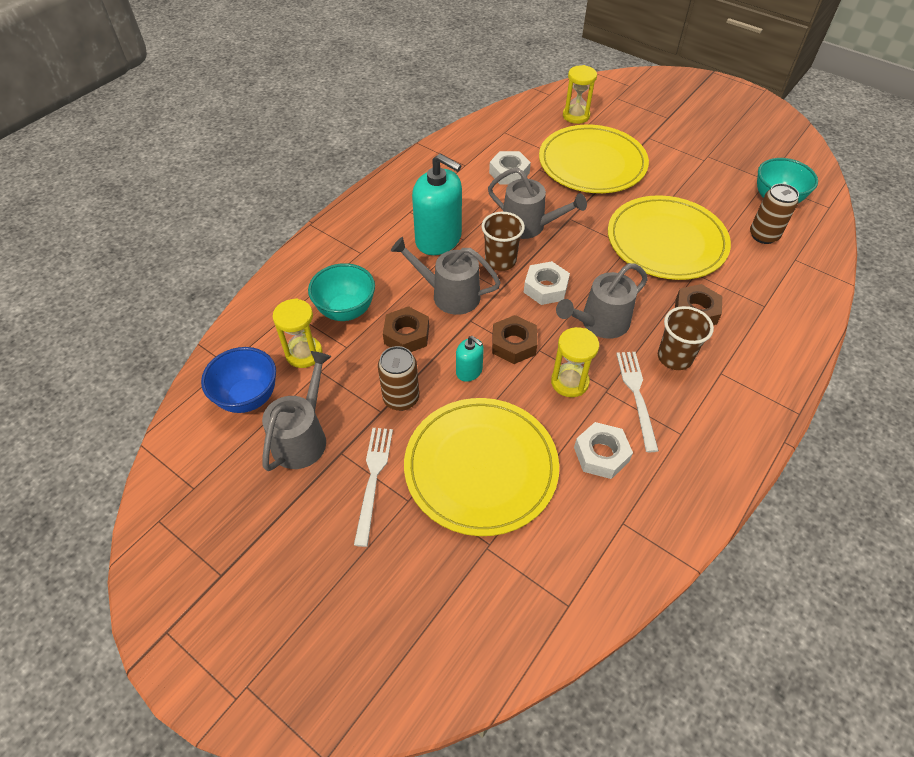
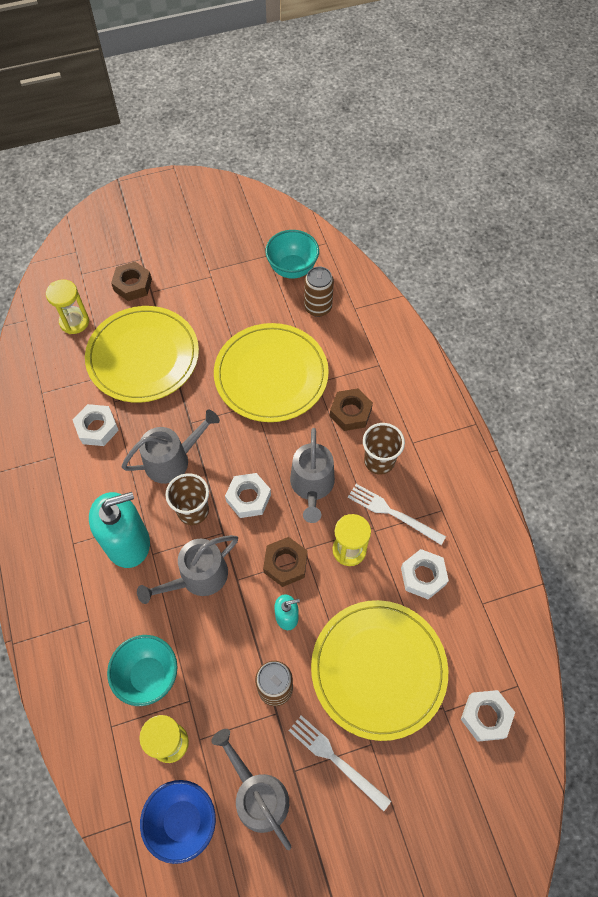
camera: 55 degrees left, 10 degrees up
(406, 335) = (214, 641): brown nut -> brown nut (132, 285)
(511, 590) = (485, 716): none -> white nut

